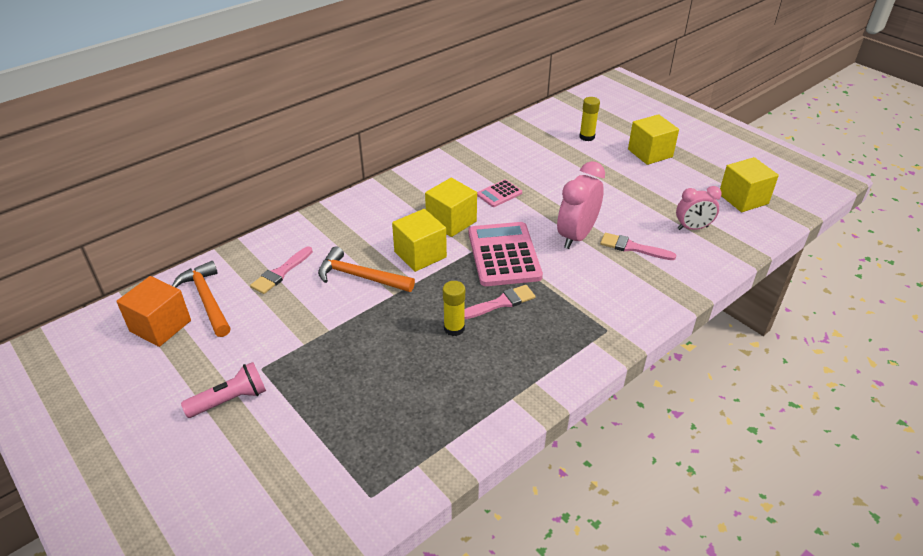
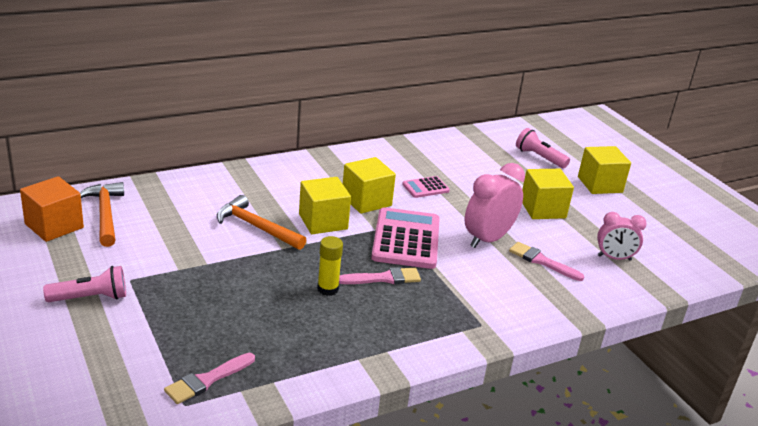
camera: 10 degrees right, 10 degrees down
(281, 272) = (183, 208): pink brush -> pink brush (207, 380)
(587, 137) = (539, 157): yellow glue stick -> pink flashlight
(743, 199) = (682, 244): yellow cube -> yellow cube (542, 209)

